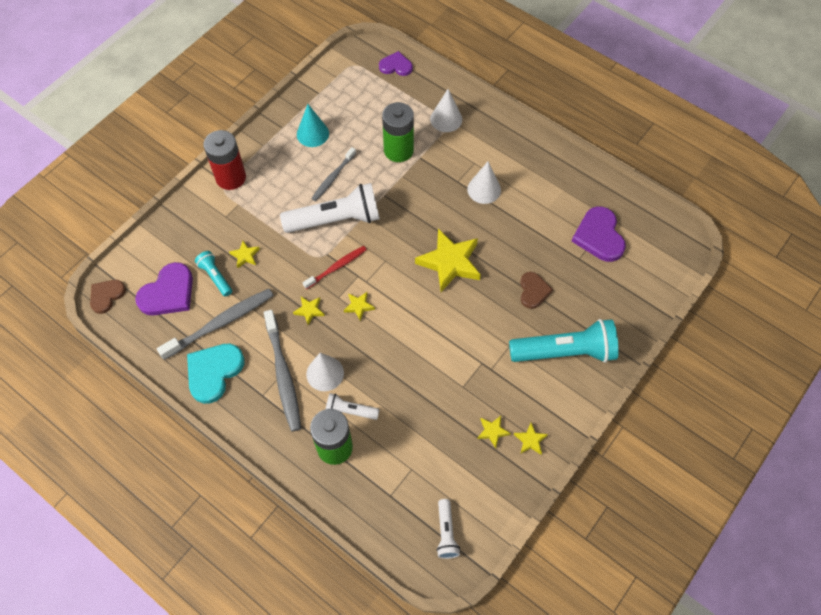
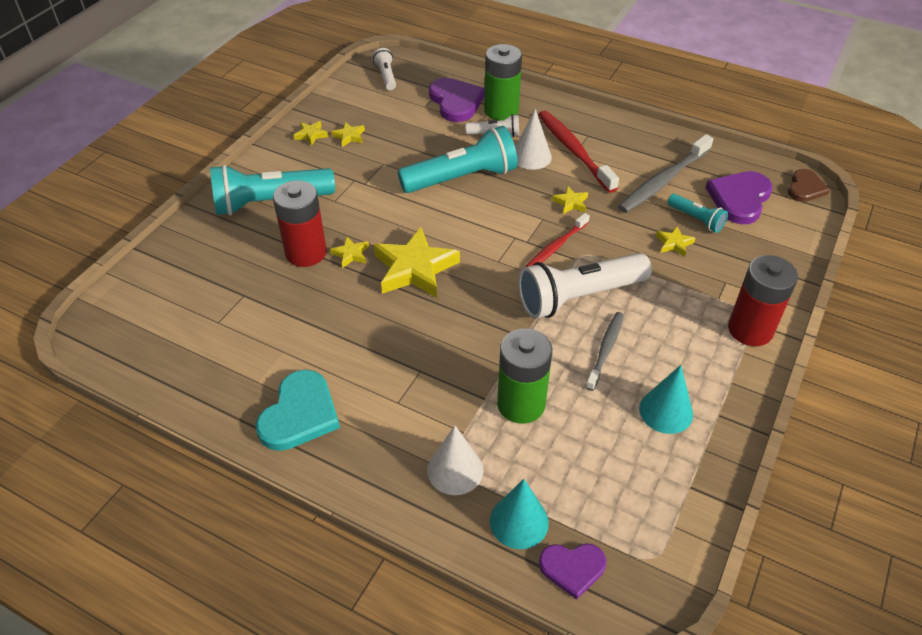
camera: 170 degrees right, 15 degrees down
(214, 372) = (646, 145): turquoise heart -> turquoise heart (299, 414)
(283, 374) = (574, 151): grey toothbrush -> red toothbrush
(359, 306) = (515, 213): yellow star -> yellow star (351, 254)
(394, 355) = (462, 178): none -> turquoise flashlight
(417, 89) = (519, 521): none -> turquoise cone
(484, 189) = (379, 364): white cone -> none
(533, 291) = (306, 253): brown heart -> red battery
(599, 236) = (212, 324): purple heart -> purple heart (456, 102)

